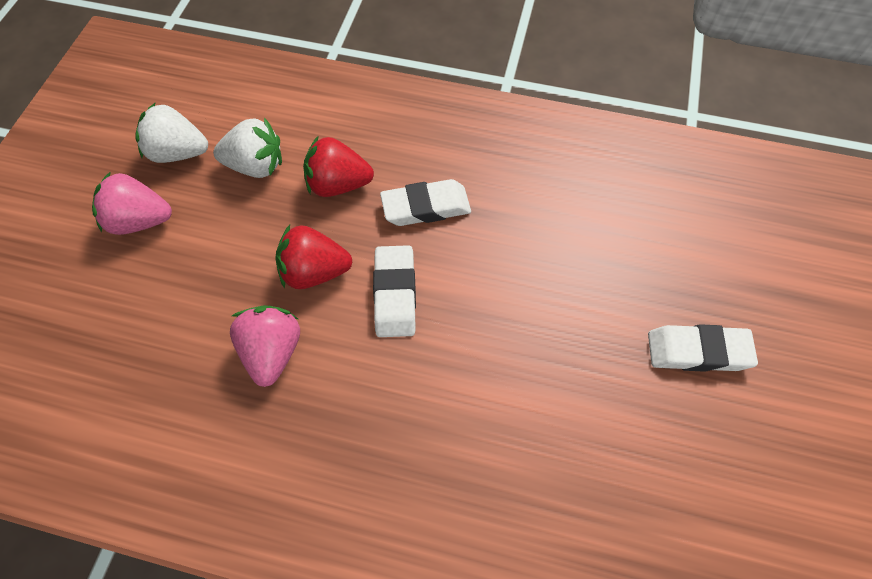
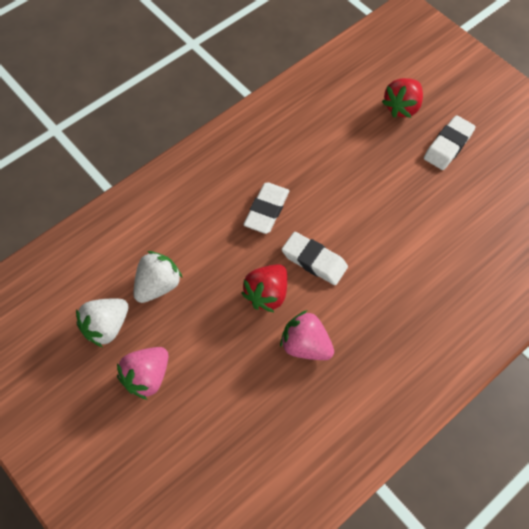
camera: 55 degrees left, 0 degrees up
(338, 185) = (212, 247): red strawberry -> red strawberry (402, 107)

